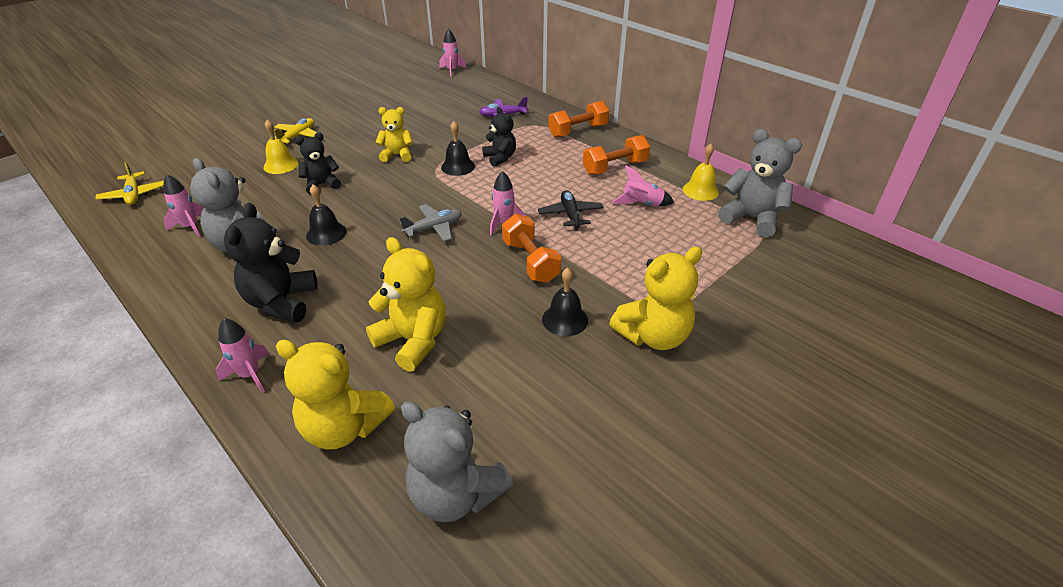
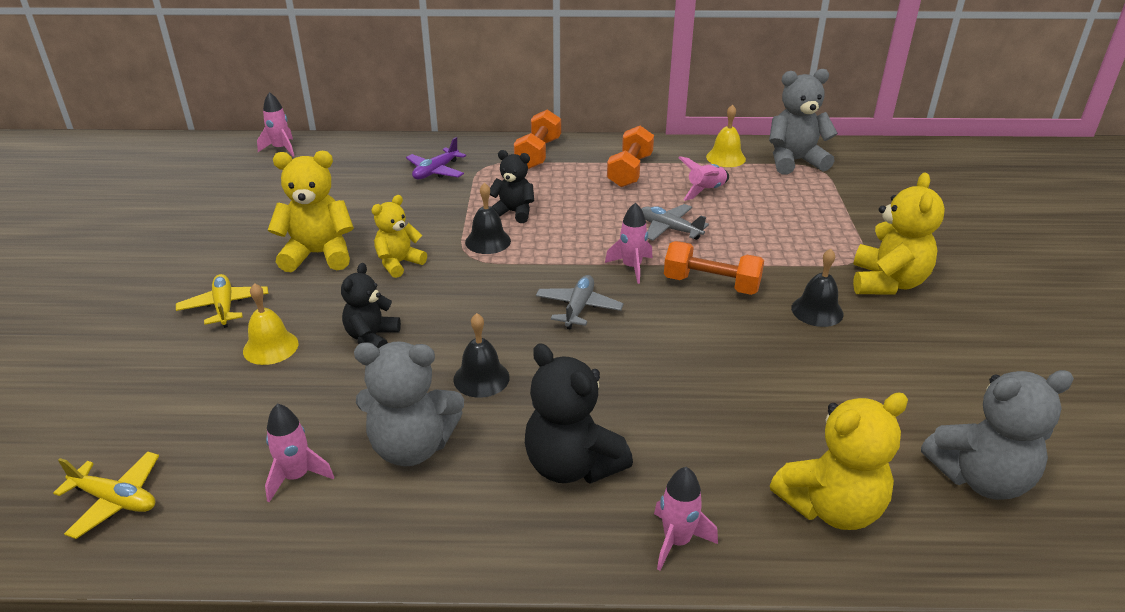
camera: 45 degrees left, 5 degrees down
(413, 341) = (748, 406): yellow teddy bear -> yellow teddy bear (319, 255)
(570, 215) = (669, 229): black plane -> grey plane

